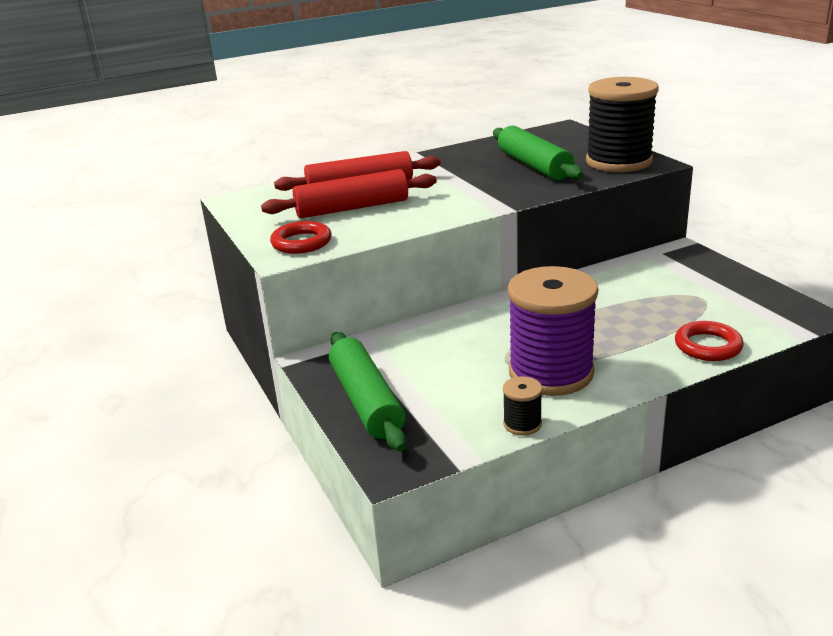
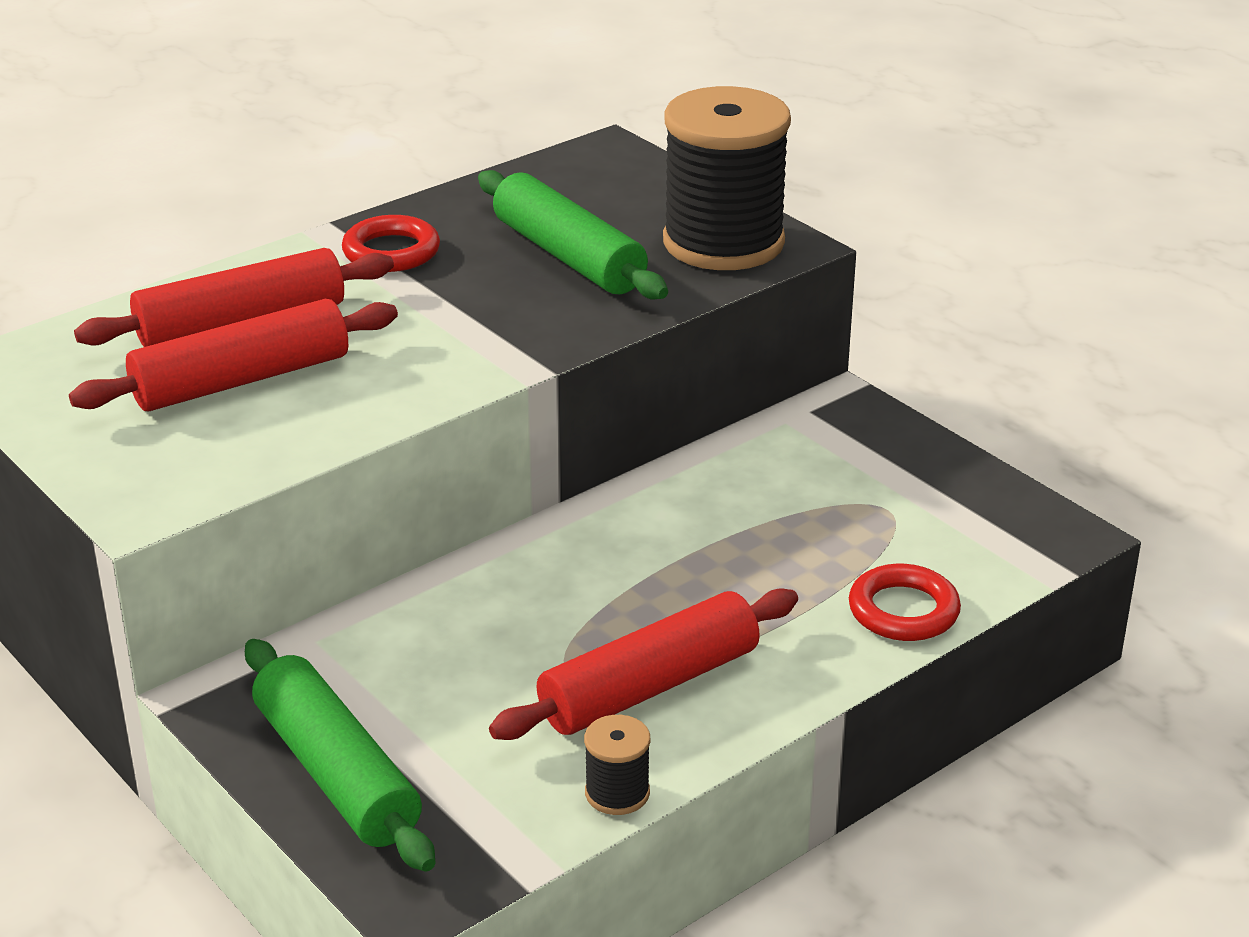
camera: 15 degrees left, 5 degrees up
(301, 242) = (167, 472): red ring -> red ring (391, 252)
(551, 373) = (649, 686): purple spool -> red rolling pin

